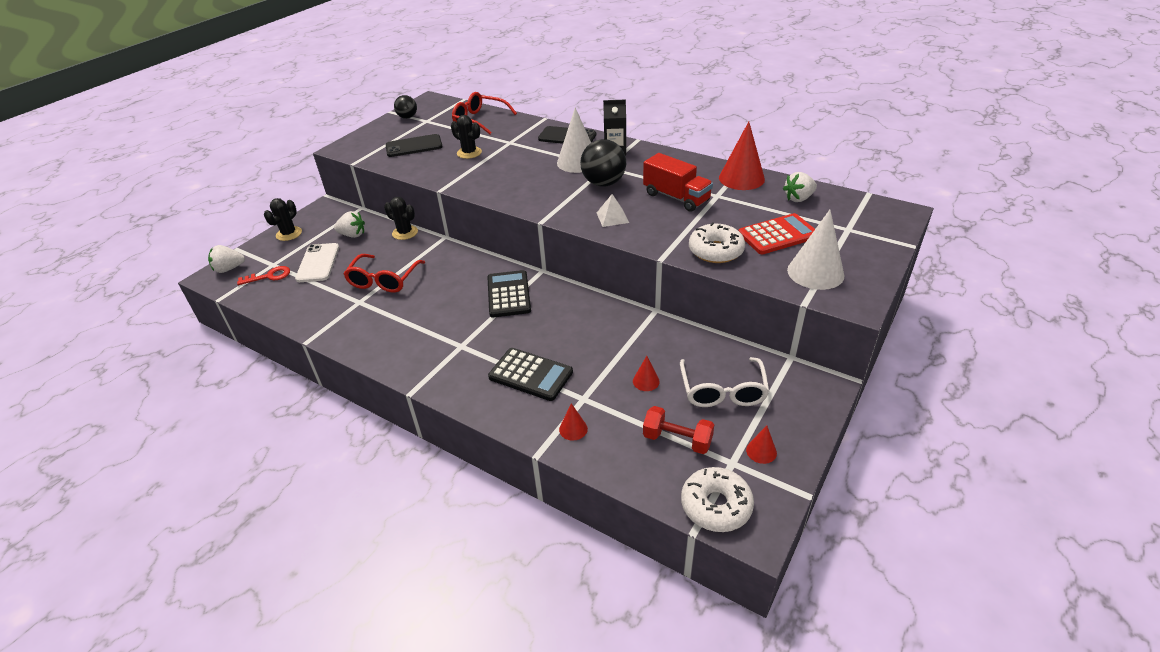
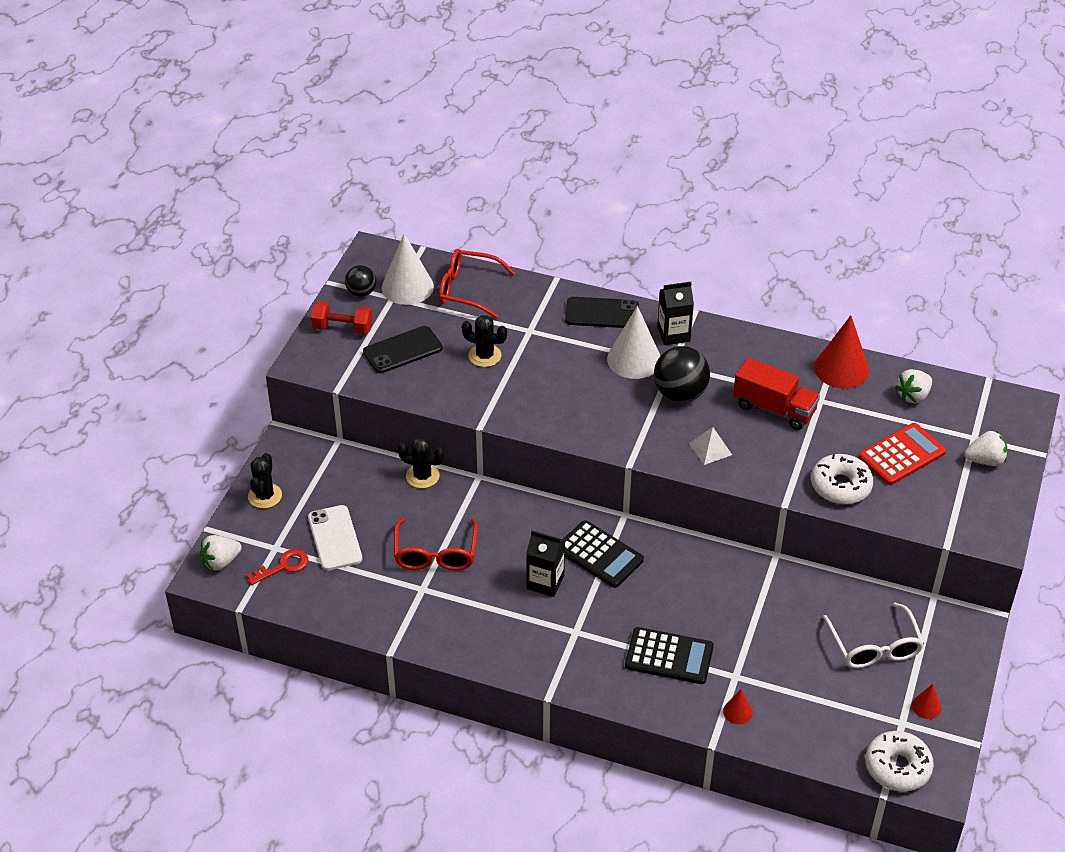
camera: 15 degrees left, 5 degrees up
(352, 235) = (354, 488): white strawberry -> white strawberry (985, 460)
(456, 308) = (545, 582): none -> black carton
(508, 294) = (599, 555): black calculator -> black calculator turned 150 degrees clockwise
(646, 381) = (793, 646): red cone -> none
(677, 440) = (844, 707): red dumbbell -> red dumbbell (343, 328)
(815, 272) = (950, 503): white cone -> white cone (407, 287)

